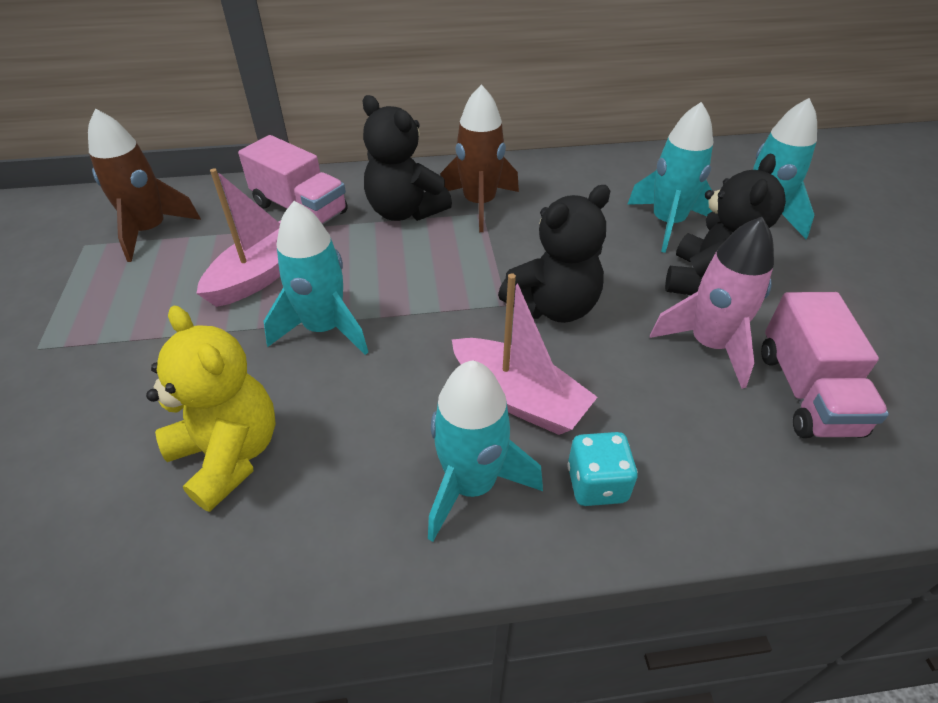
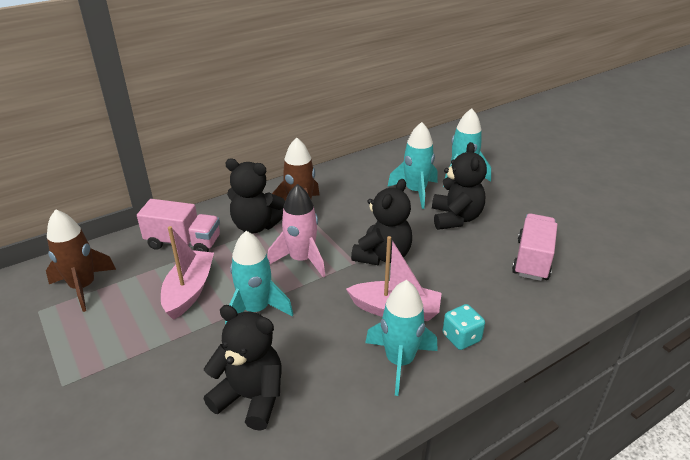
camera: 25 degrees left, 10 degrees down
(229, 455) = (251, 397): yellow teddy bear -> black teddy bear
(709, 345) = (475, 251): pink rocket -> pink rocket (301, 259)
(806, 392) = (532, 260): pink truck -> pink truck turned 135 degrees counterclockwise

